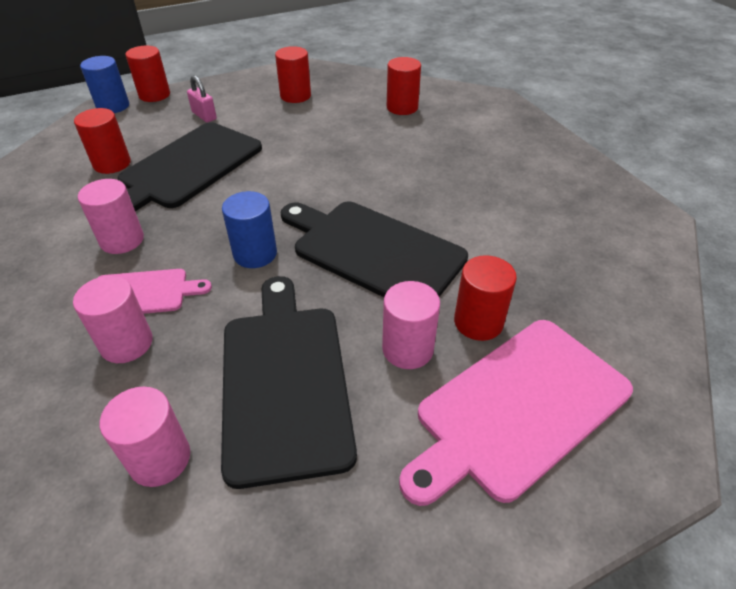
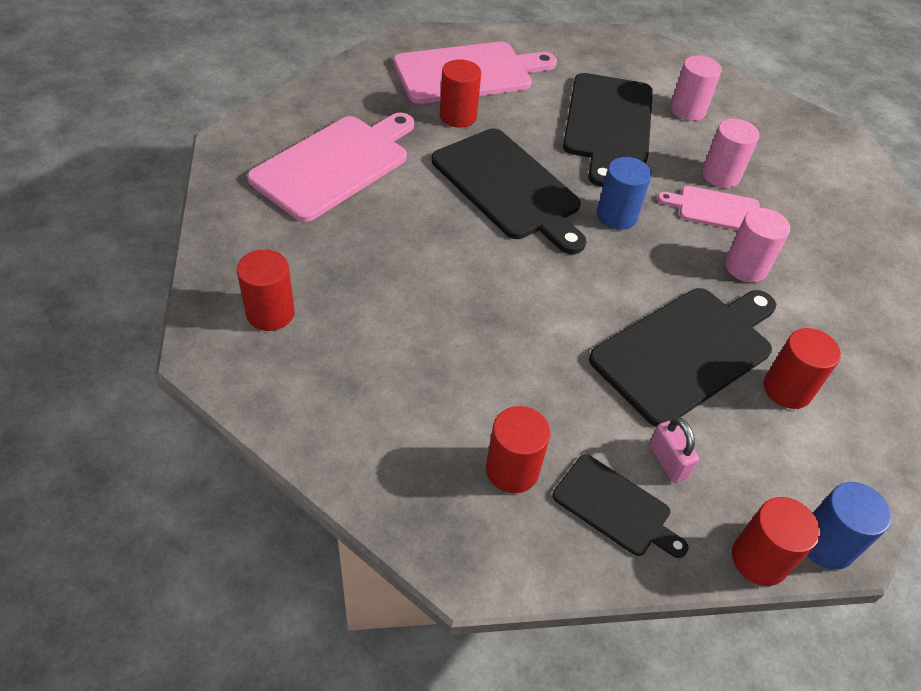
camera: 165 degrees left, 5 degrees up
(234, 95) = (615, 507): none -> black cutting board
(402, 107) = (359, 381): red cylinder -> red cylinder (270, 313)
(407, 349) = (518, 116): pink cylinder -> none
(546, 223) = (335, 165): none -> pink cutting board

